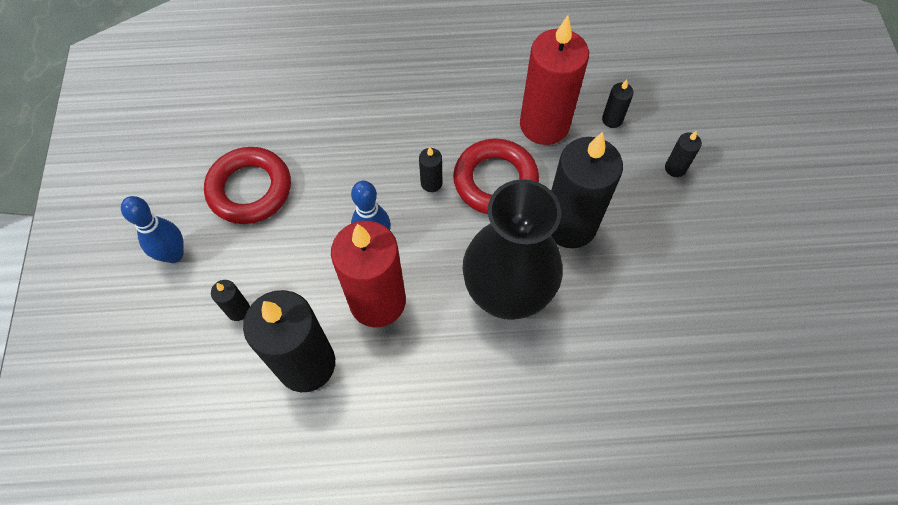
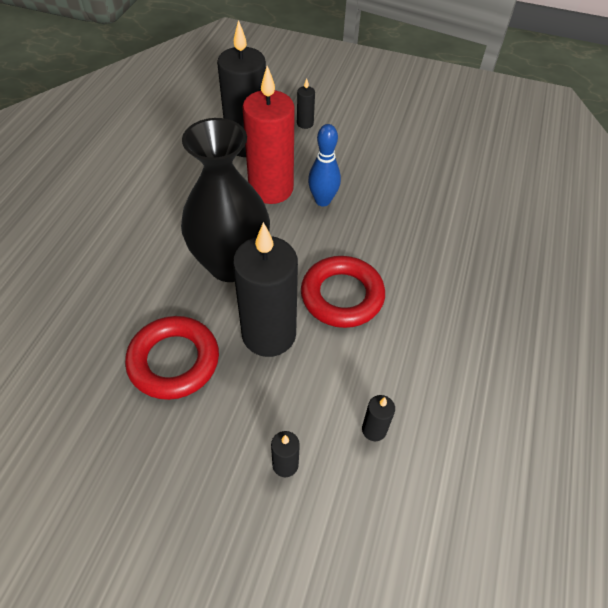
camera: 110 degrees right, 10 degrees down
(174, 254) = (363, 104): blue bowling pin -> none
(250, 189) = (400, 147): red ring -> red ring (174, 361)
(431, 183) = (360, 250): black candle -> none
(544, 125) = (390, 360): red candle -> none

